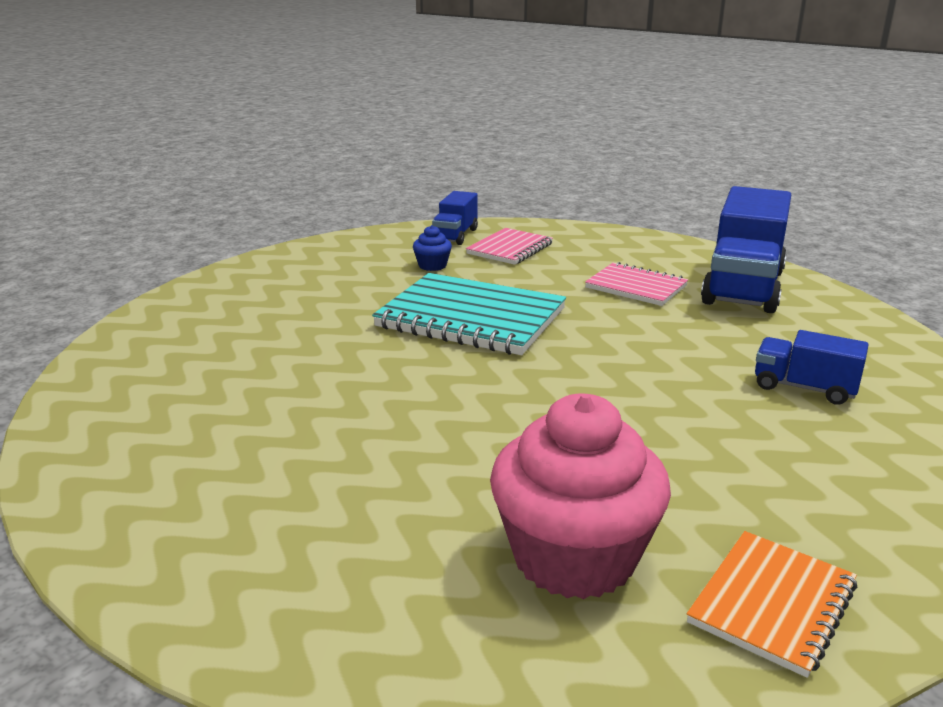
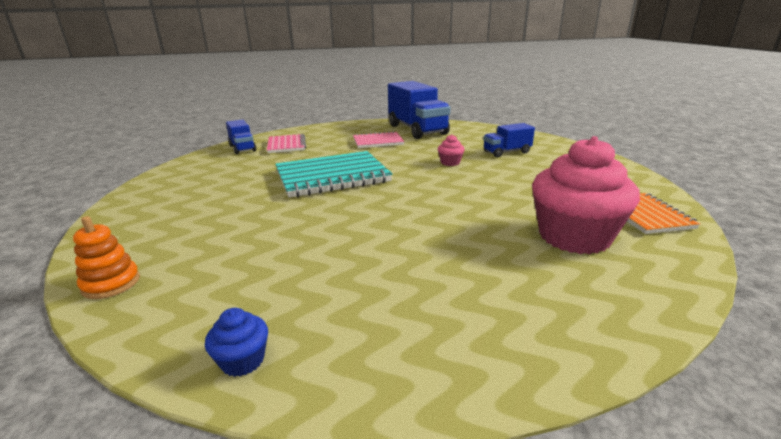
camera: 45 degrees left, 0 degrees up
(119, 347) = (111, 283): none -> orange stacking toy
(432, 266) = (259, 163): blue cupcake -> blue cupcake (242, 360)
(665, 365) = (450, 163): none -> pink cupcake

